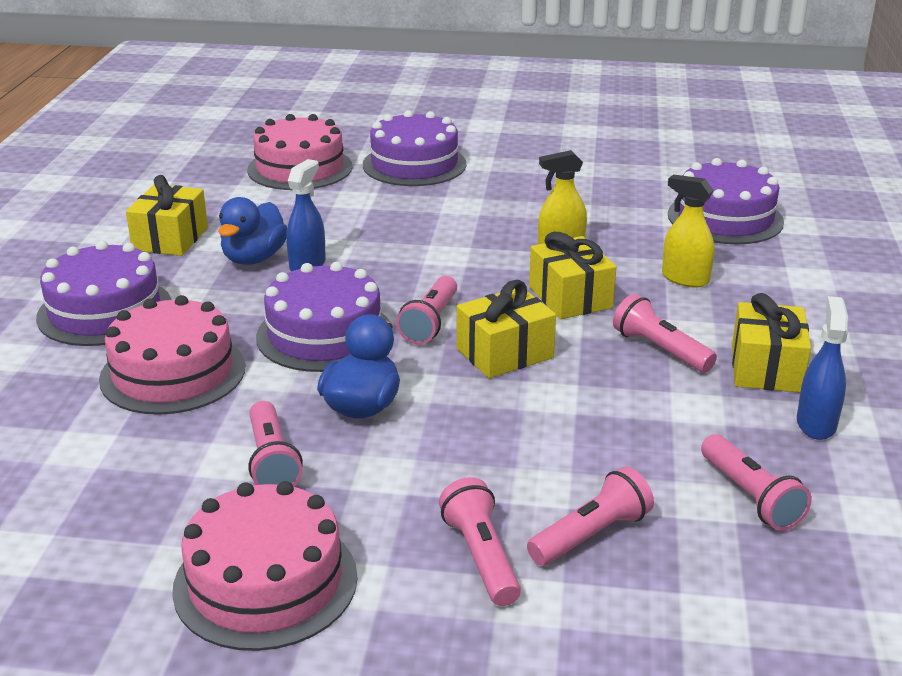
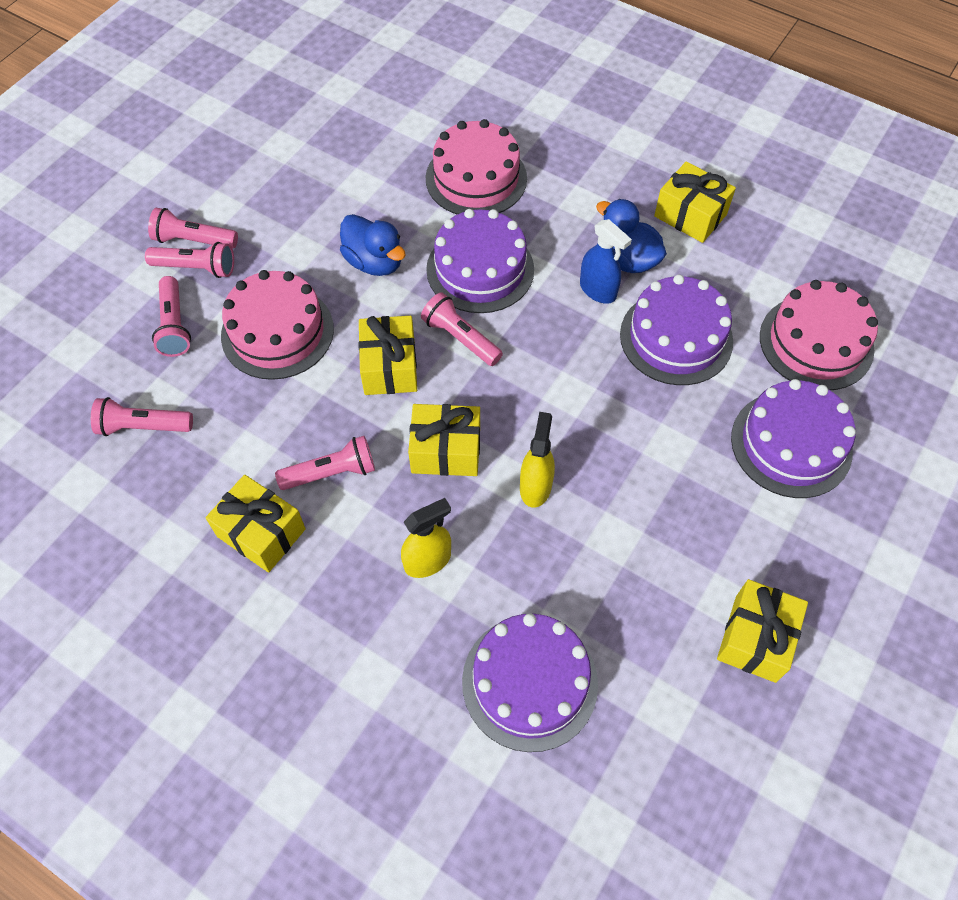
camera: 115 degrees right, 30 degrees up
(105, 311) = (583, 158): purple cake -> purple cake (676, 337)
(265, 582) = (245, 175): pink cake -> pink cake (277, 332)
(272, 461) = (346, 203): pink flashlight -> pink flashlight (194, 240)
(592, 155) = (755, 638): none -> yellow gift
(816, 423) = (179, 519): blue spray bottle -> none

